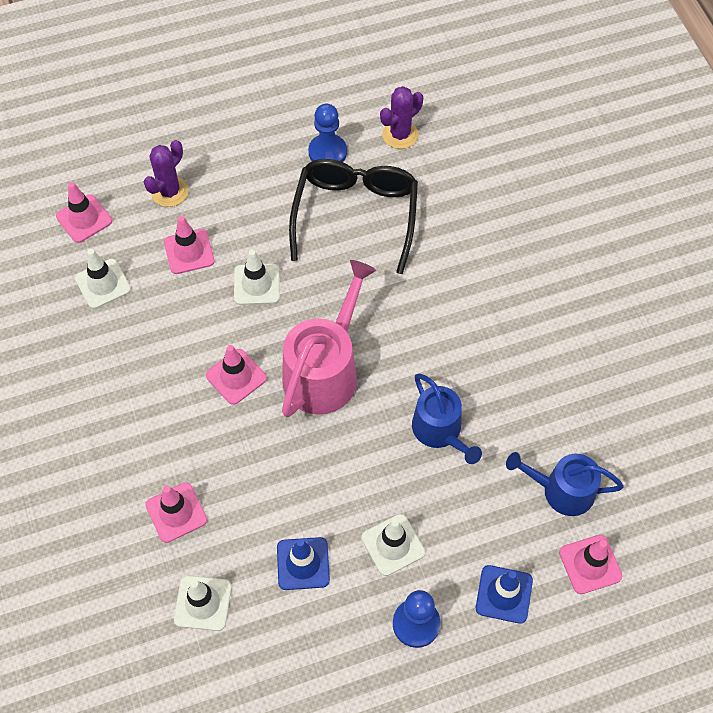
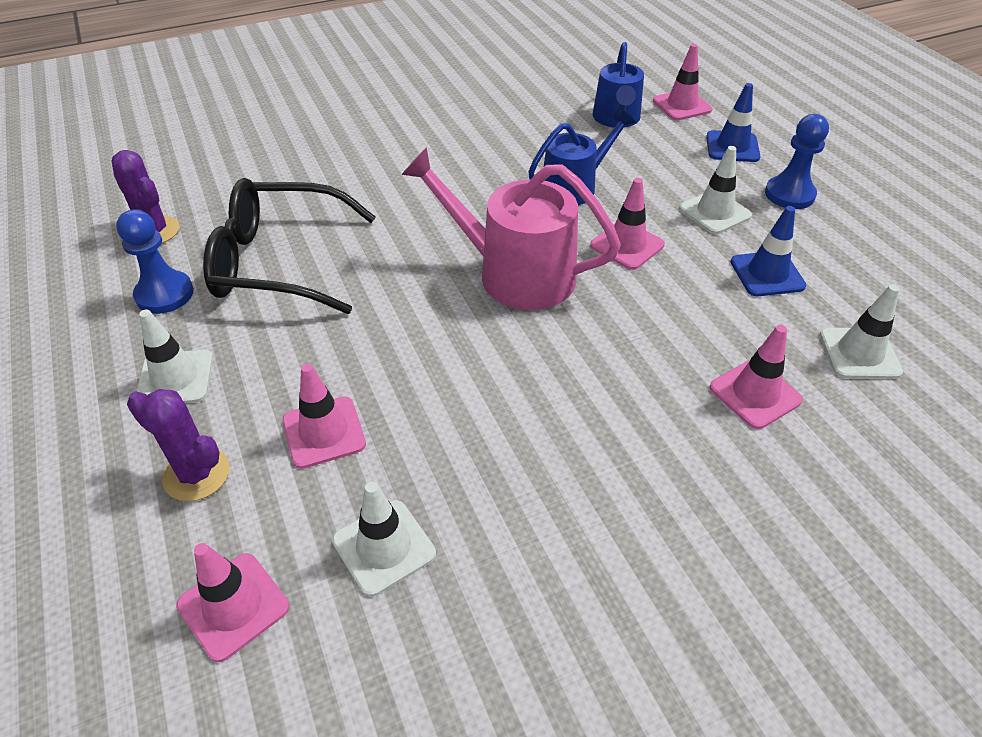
camera: 95 degrees left, 15 degrees down
(236, 377) = (537, 354): pink traffic cone -> pink traffic cone (627, 245)
(257, 284) = (387, 347): white traffic cone -> white traffic cone (175, 378)

